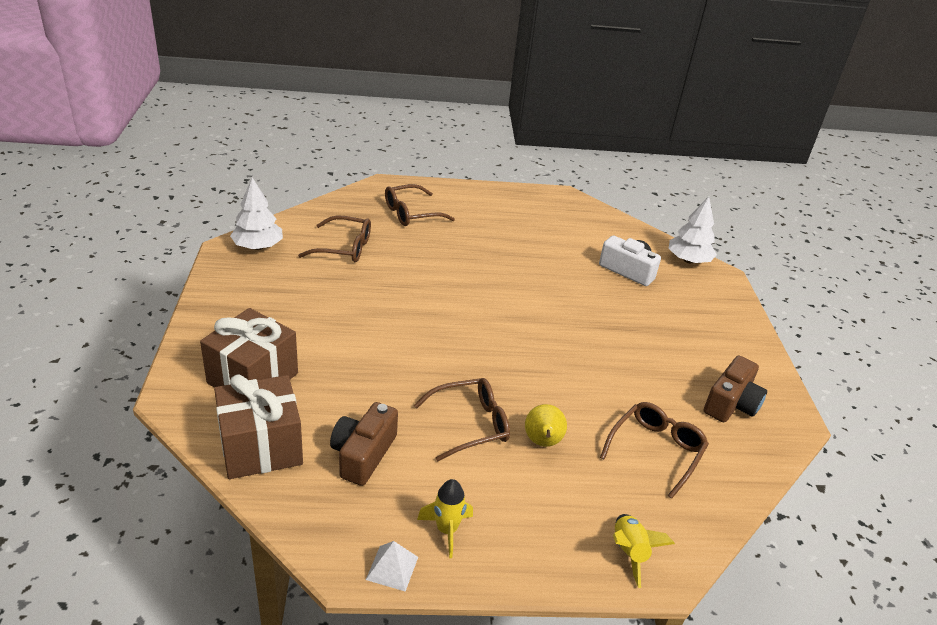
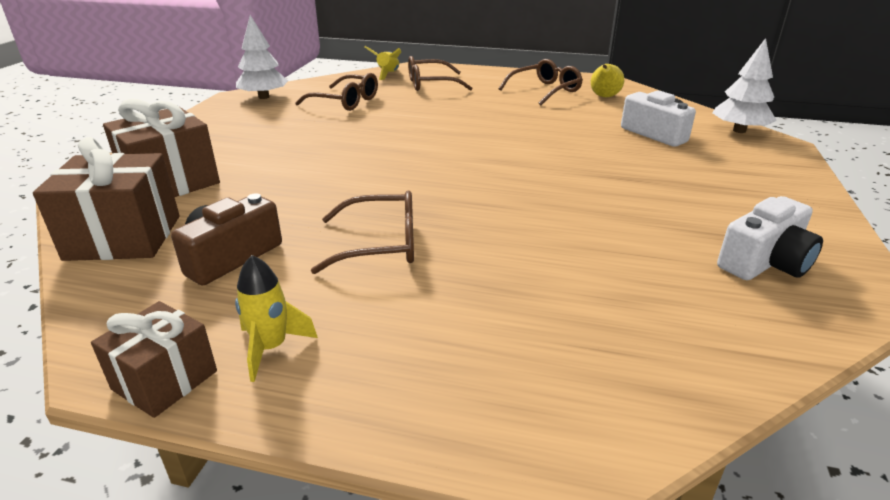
camera: 20 degrees right, 5 degrees down
(392, 568) = (165, 380): white pyramid -> brown gift
(542, 442) = (464, 272): yellow pear -> yellow pear (604, 97)
(629, 552) = (529, 420): yellow rocket -> yellow rocket (388, 75)
(656, 450) = (627, 300): brown glasses -> brown glasses (545, 91)
(731, 404) = (765, 262): brown camera -> white camera

